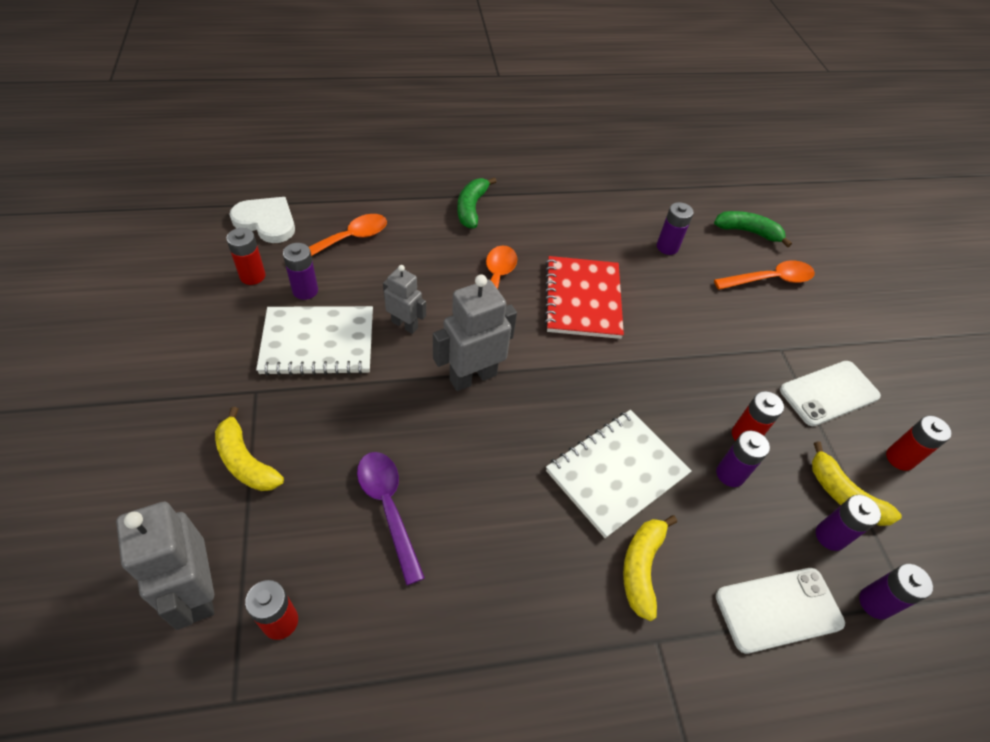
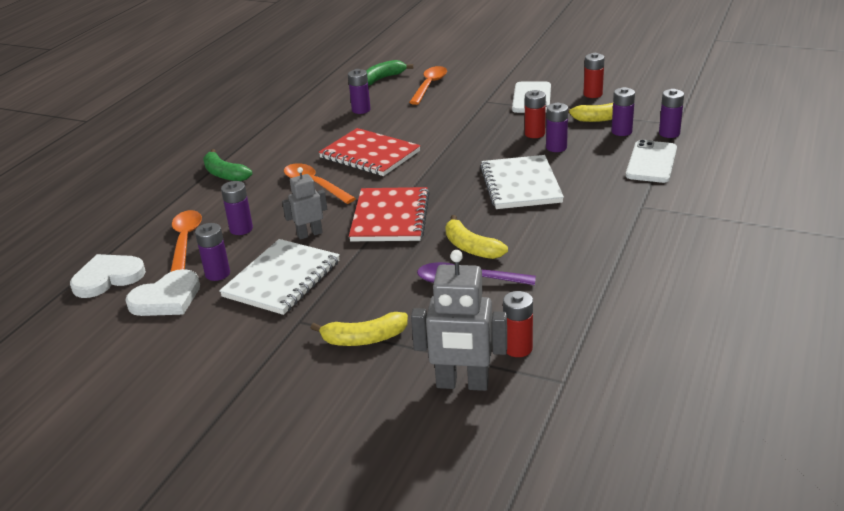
camera: 50 degrees left, 20 degrees down
(252, 276) = (166, 298): red battery -> white heart
(386, 269) = (241, 229): none -> purple battery
(472, 377) = (390, 217): grey robot -> red notebook
(641, 567) = (592, 196): yellow banana -> yellow banana (471, 247)

